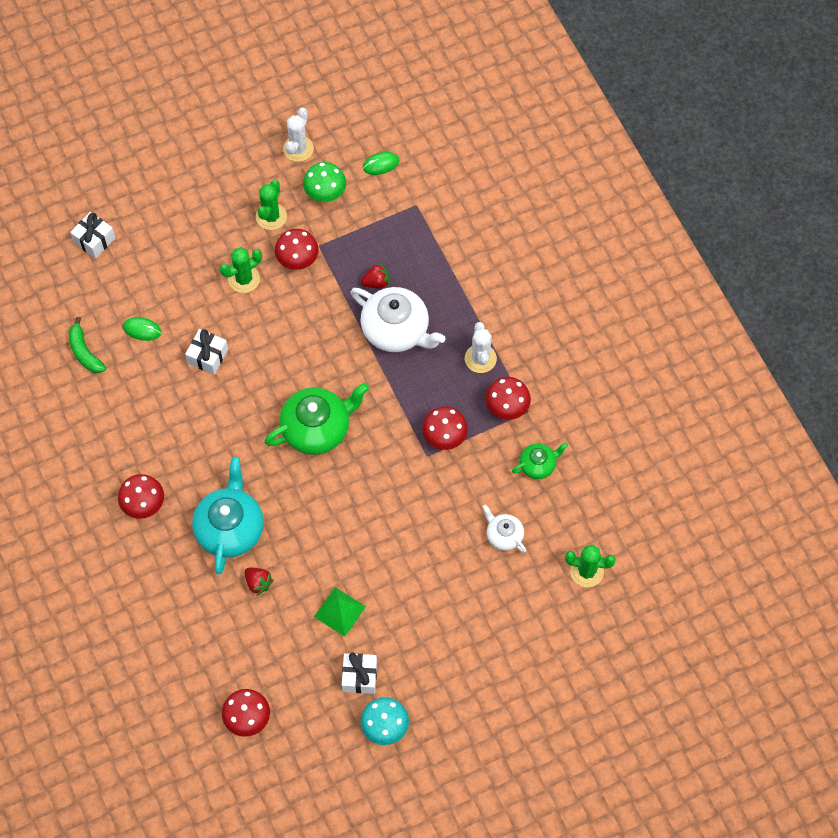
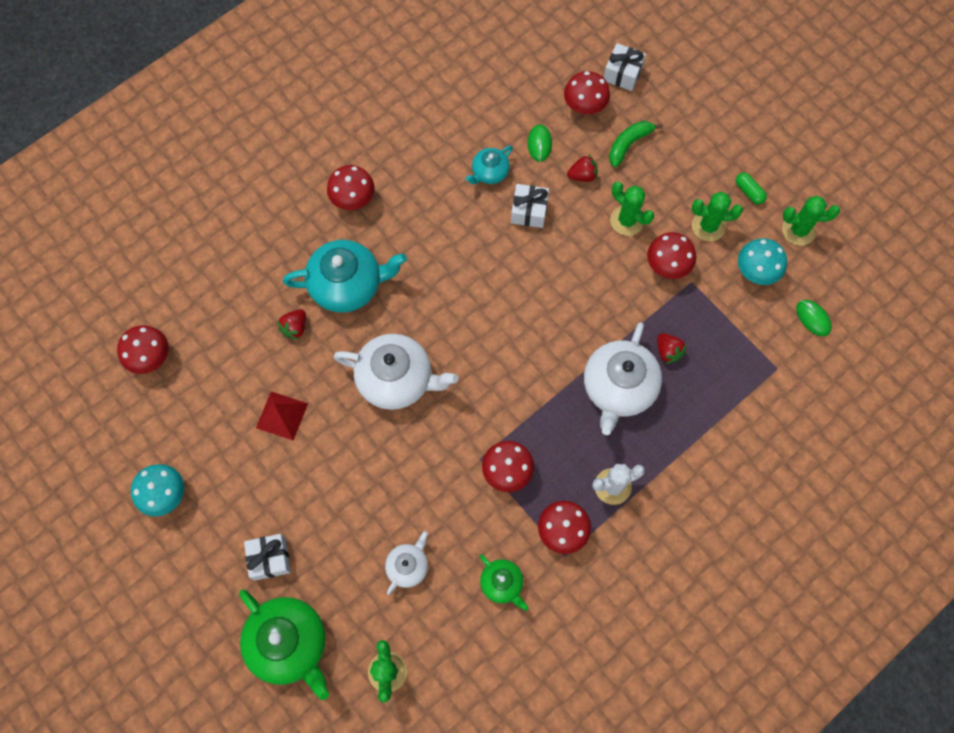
camera: 75 degrees right, 5 degrees up
(85, 352) = (499, 101): green banana -> green banana (628, 144)
(117, 281) = (584, 106): none -> red mushroom
(157, 379) = (489, 172): none -> turquoise teapot
(187, 302) = (582, 175): none -> red strawberry
(249, 175) = (749, 192): none -> green capsule
(298, 148) = (798, 230): white cactus -> green cactus
(317, 428) = (480, 338): green teapot -> green teapot (289, 644)
(325, 193) = (756, 271): green mushroom -> turquoise mushroom
(335, 506) = (396, 379): none -> white teapot
(339, 611) = (282, 415): green pyramid -> red pyramid
(359, 676) = (215, 454): white gift -> white gift (270, 558)

